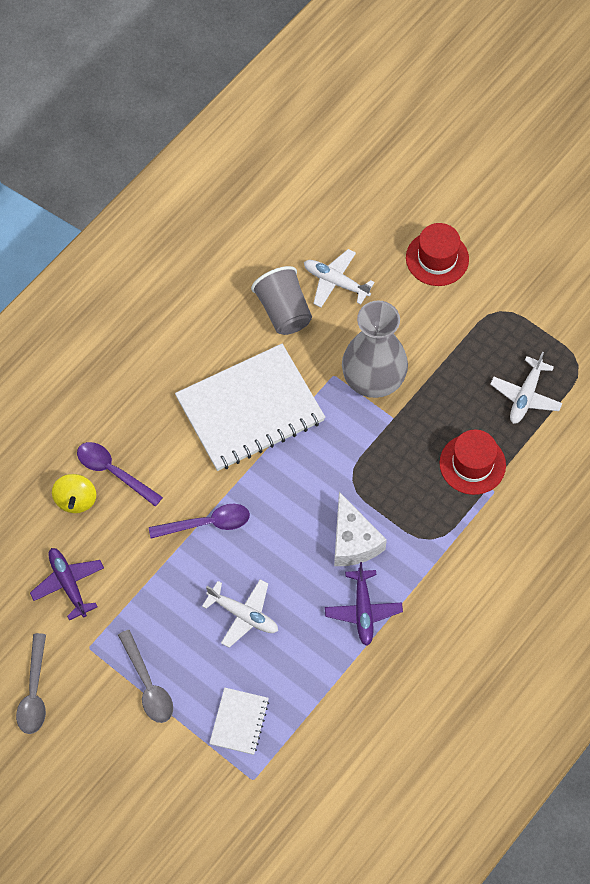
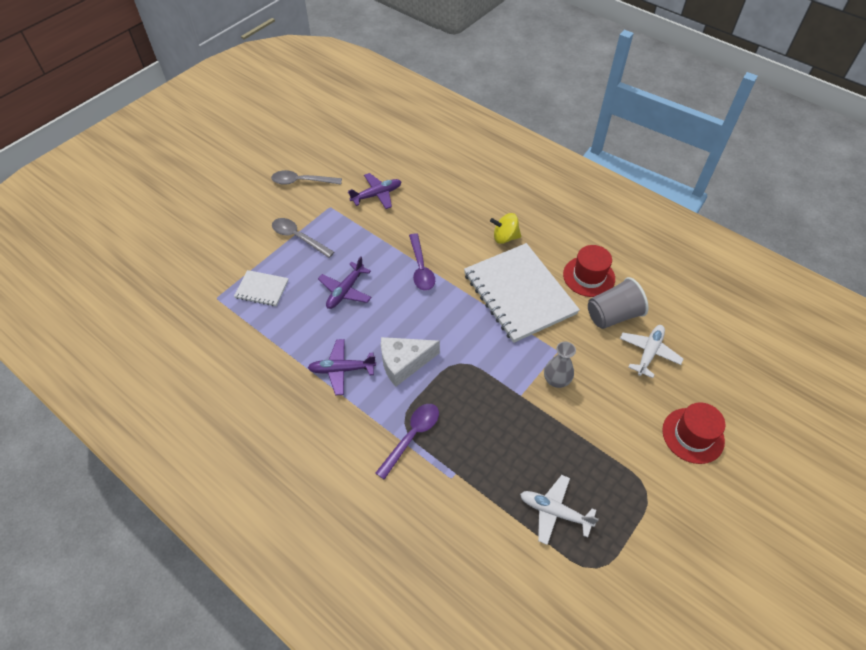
camera: 90 degrees right, 10 degrees down
(76, 500) = (439, 196): yellow spinning top -> yellow spinning top (505, 237)
(113, 472) = (462, 215): purple spoon -> purple spoon (412, 436)
(148, 684) = (298, 238): grey spoon -> grey spoon turned 60 degrees clockwise
(243, 615) = (345, 291): white plane -> purple plane
(373, 380) = (556, 380): grey vase -> grey vase, size x0.51
(472, 464) = (478, 459): red hat -> red hat (589, 276)

